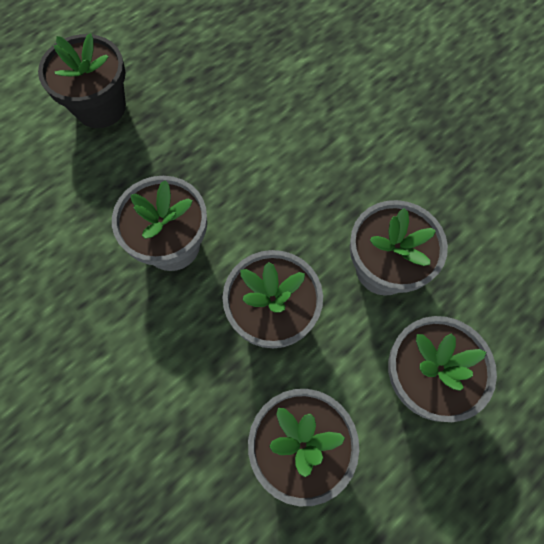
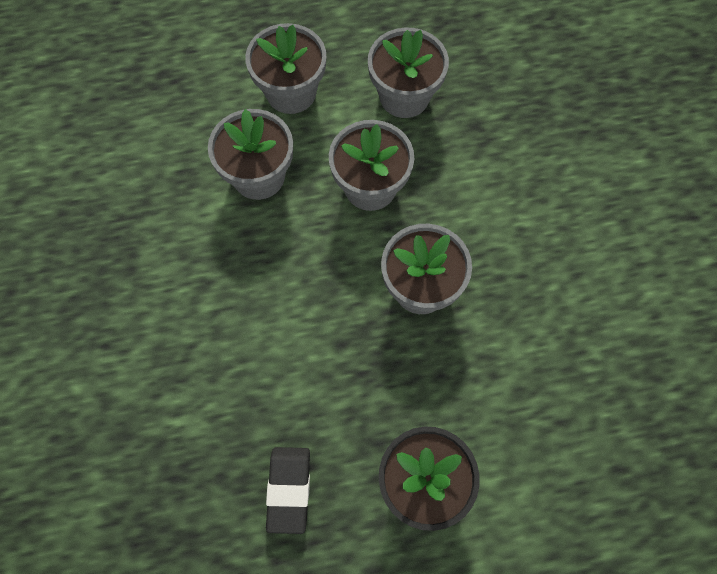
camera: 150 degrees left, 0 degrees up
(195, 60) = (289, 490): none -> black eraser

